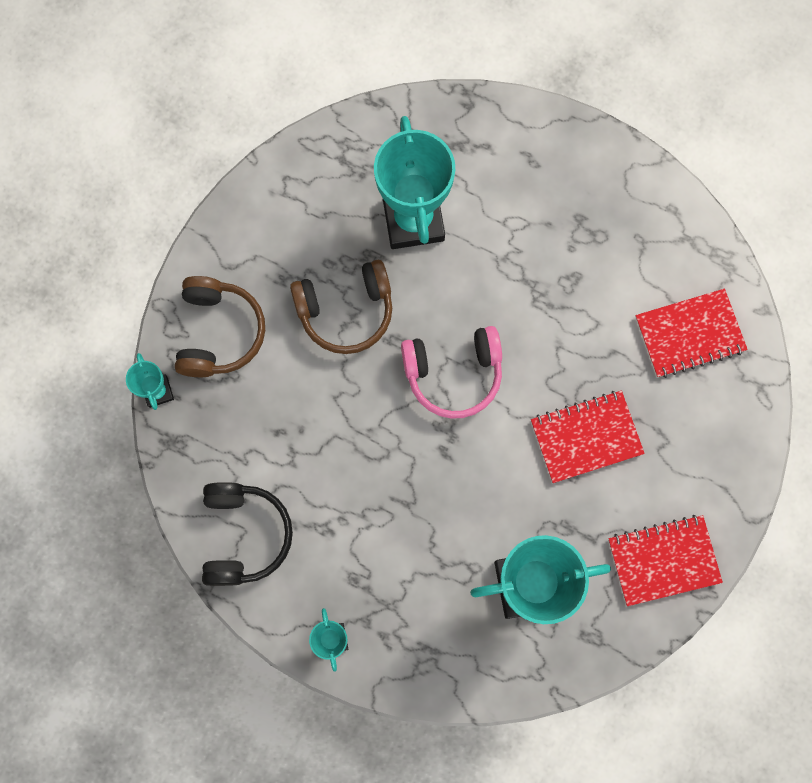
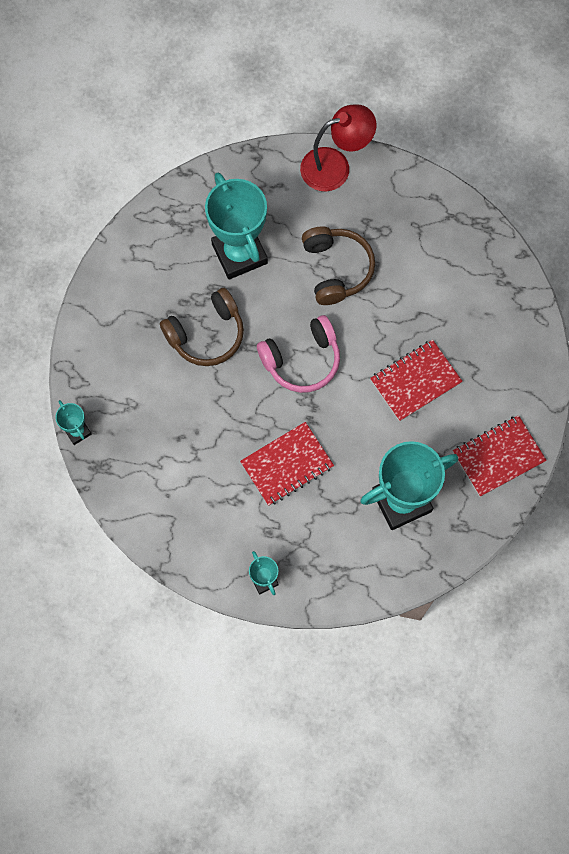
camera: 15 degrees left, 5 degrees down
(219, 332) = (112, 375): brown headphones -> brown headphones (336, 269)
(244, 535) = (174, 521): black headphones -> none
(560, 139) = (335, 166): none -> red lamp
(689, 334) = (472, 286): red notebook -> red notebook (287, 465)

